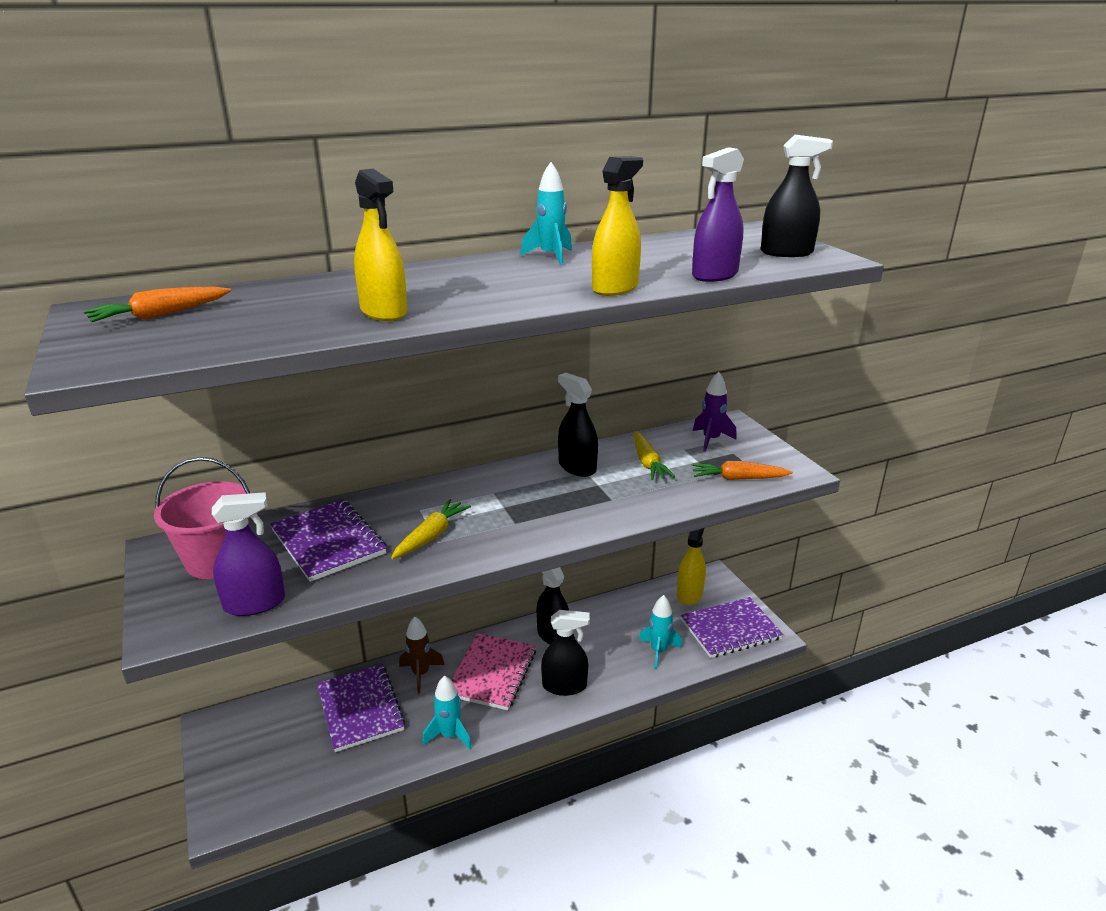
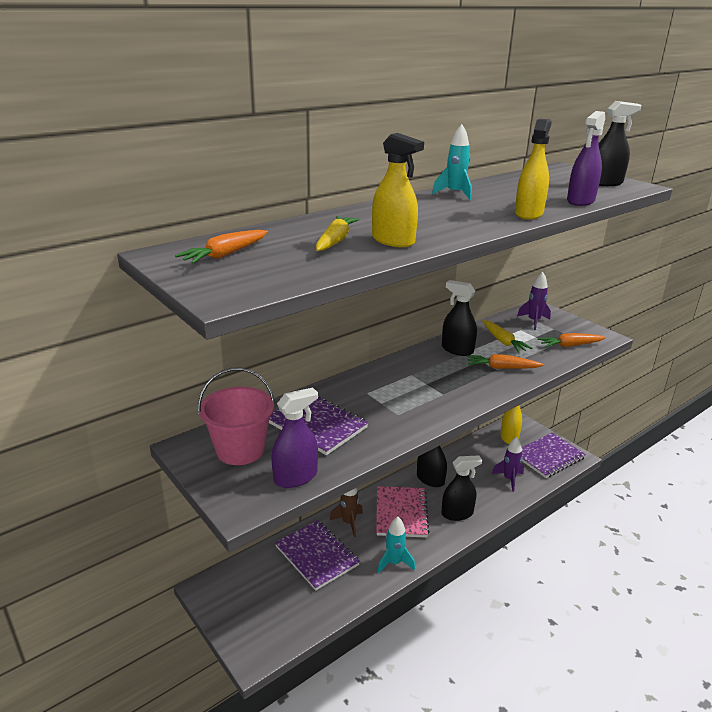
camera: 15 degrees left, 0 degrees up
(431, 536) = (390, 410): yellow carrot -> yellow carrot (335, 241)
(619, 498) = (502, 368): none -> orange carrot
(658, 651) = (509, 479): turquoise rocket -> purple rocket

